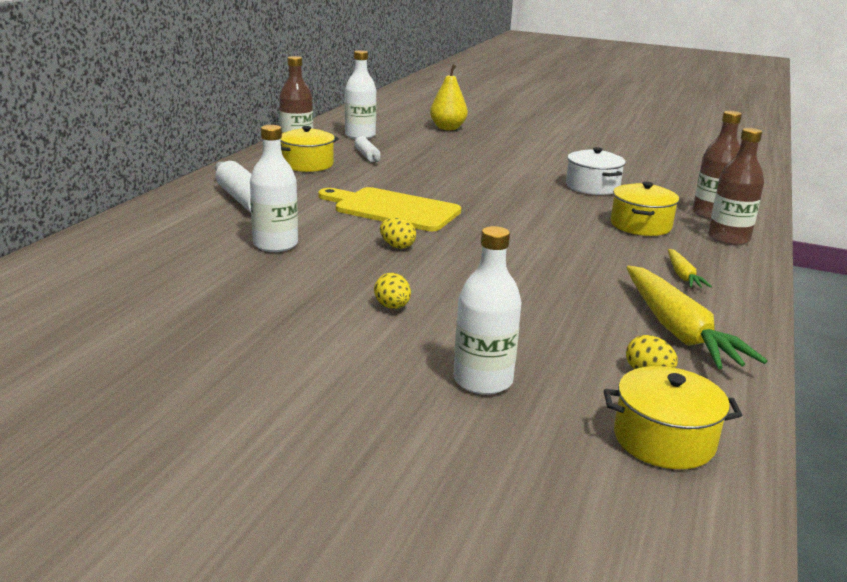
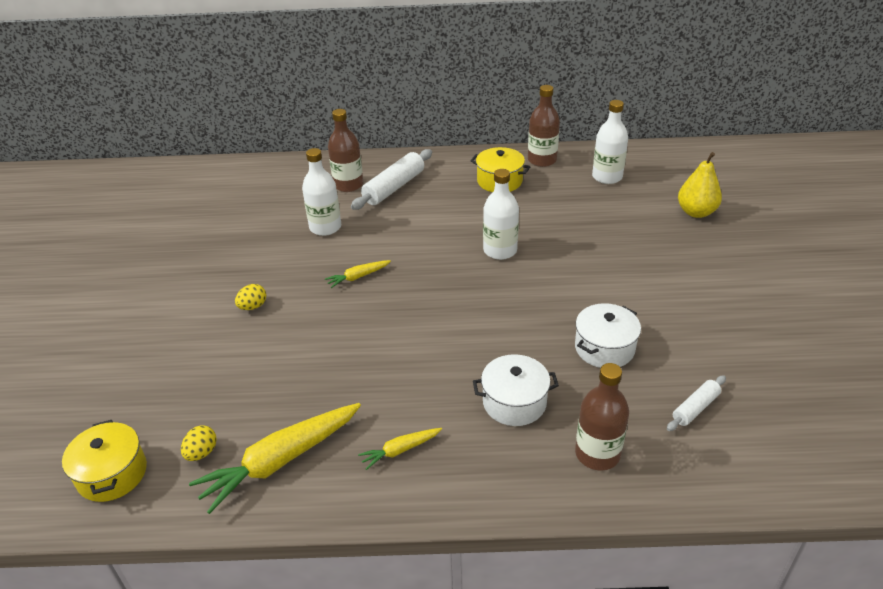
camera: 70 degrees right, 15 degrees up
(367, 155) = (554, 198): white rolling pin -> white rolling pin (695, 408)
(393, 209) = (433, 252): yellow cutting board -> none
(397, 246) = (358, 277): yellow egg -> yellow carrot
(483, 380) = (165, 374): white bottle -> white bottle (500, 250)
(640, 225) = (514, 402): yellow pot -> white pot
(728, 238) = (528, 475): brown bottle -> brown bottle (348, 185)

